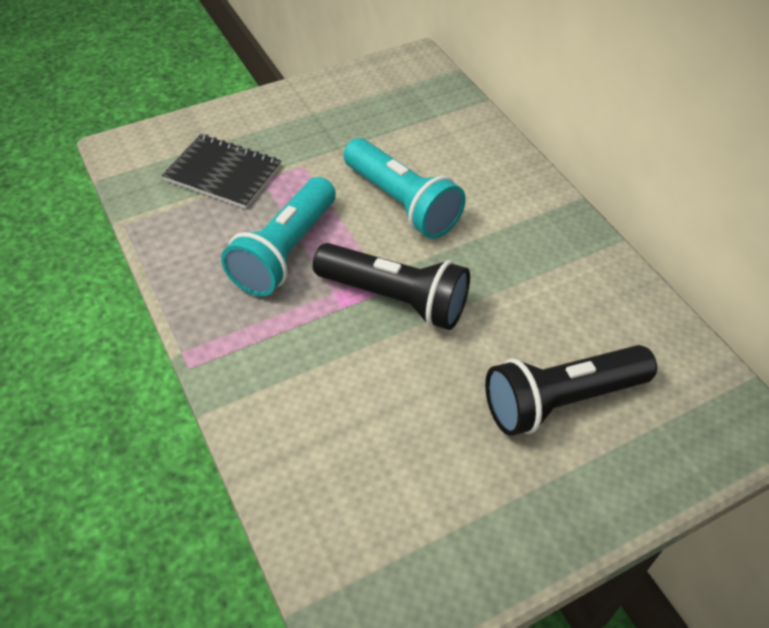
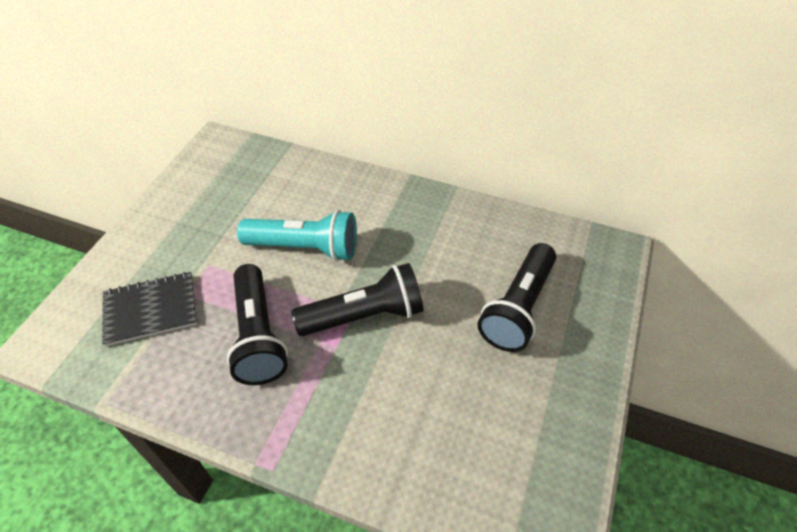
camera: 40 degrees left, 0 degrees up
(285, 252) = (258, 335): turquoise flashlight -> black flashlight

